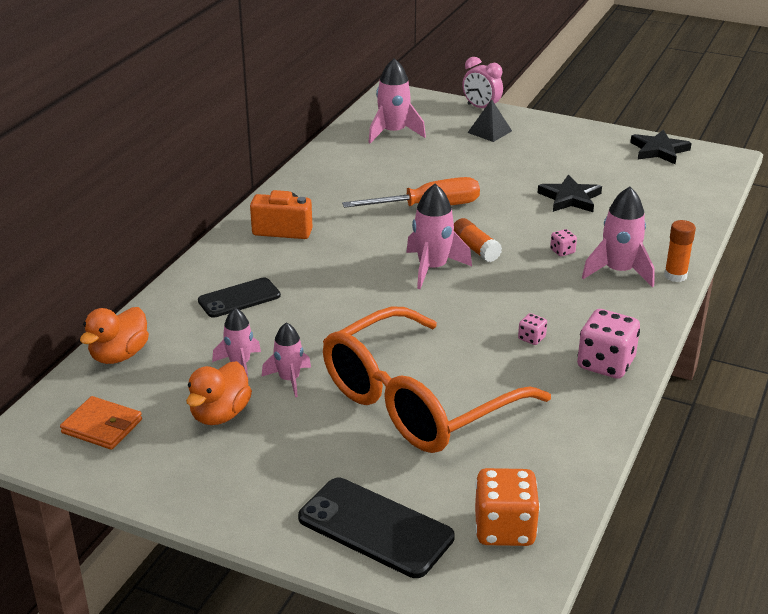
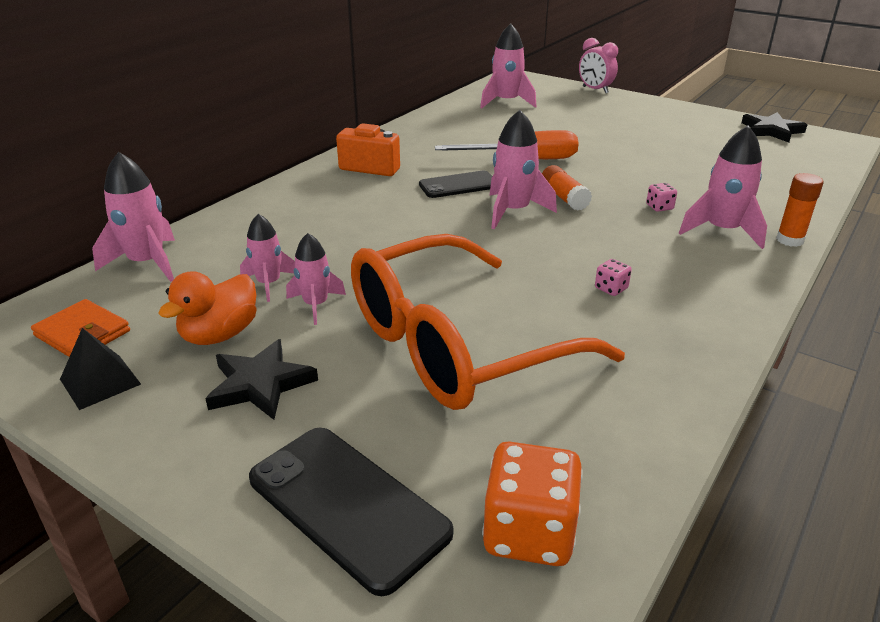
camera: 10 degrees right, 0 degrees up
(119, 355) = (147, 263): orange duck -> pink rocket
(239, 298) = (299, 221): black phone -> black phone (458, 185)
(489, 131) = (599, 107): black pyramid -> black pyramid (100, 381)
(570, 198) = (673, 162): black star -> black star (260, 384)
(605, 364) = (699, 325): pink dice -> none

